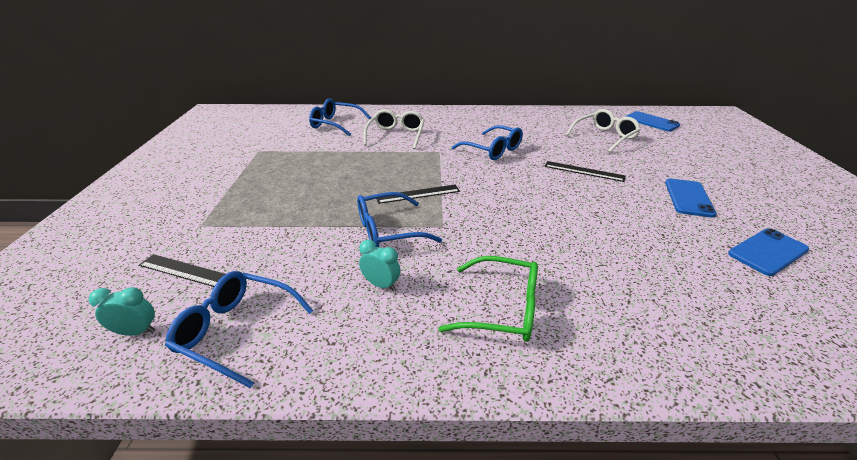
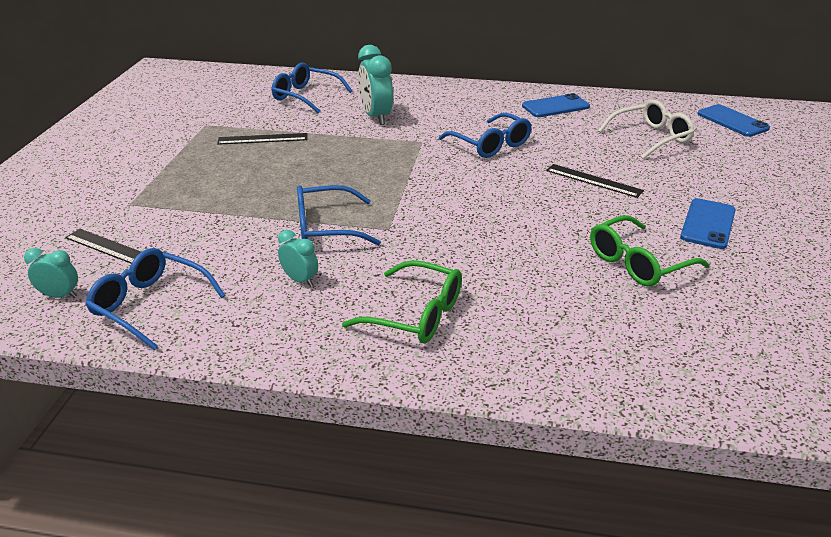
camera: 10 degrees right, 0 degrees up
(396, 136) = (376, 117): white glasses -> turquoise clock
(418, 194) = (375, 191): black ruler -> black ruler (262, 139)
(659, 236) = (638, 263): none -> green glasses
(768, 252) = (759, 292): blue phone -> blue phone (555, 106)

